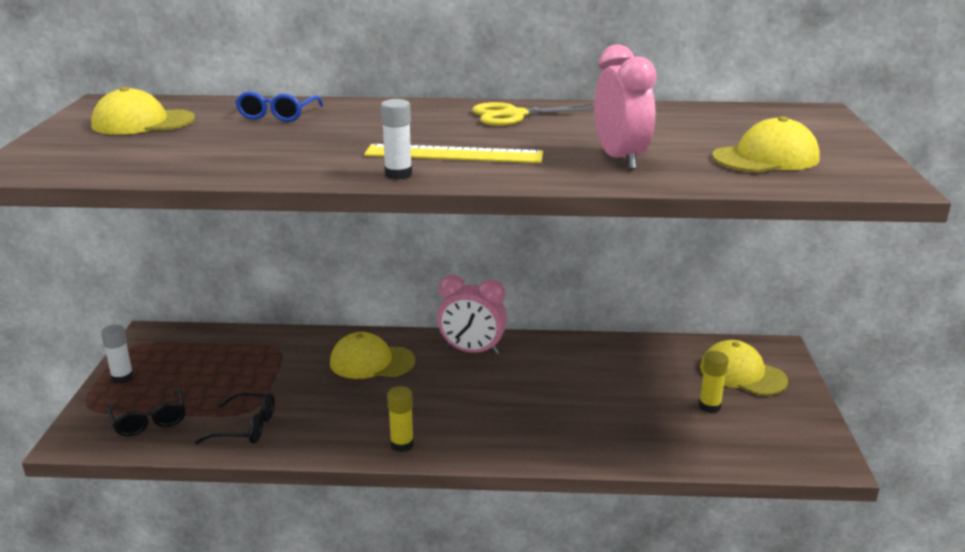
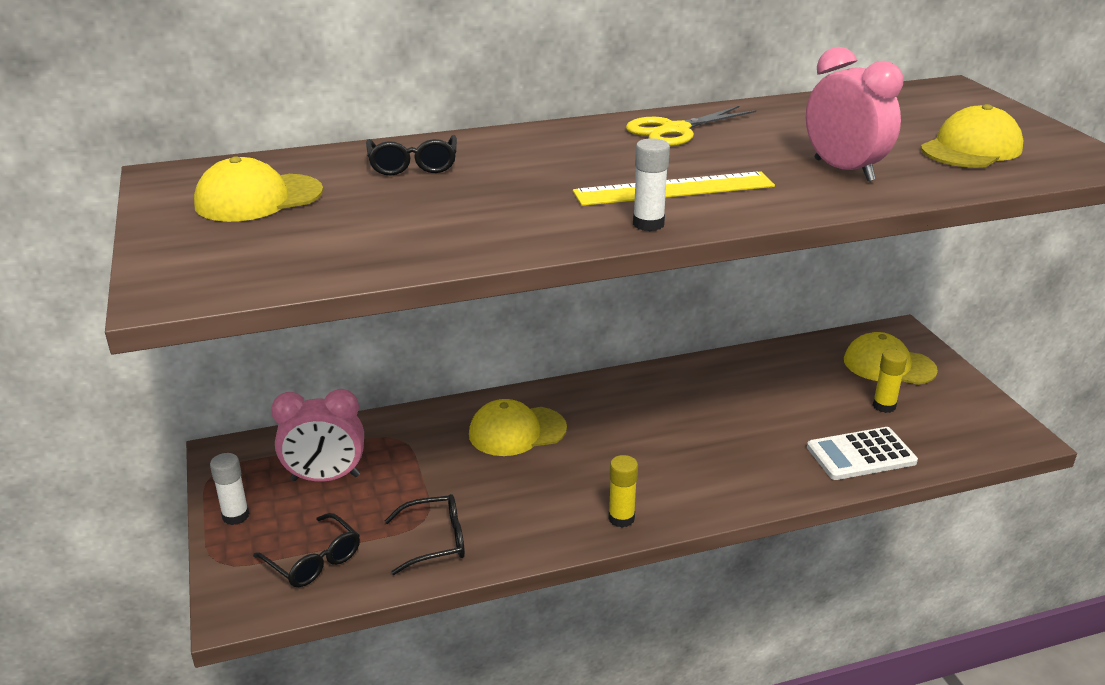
camera: 20 degrees left, 5 degrees up
(277, 115) = (413, 165): blue glasses -> black glasses
(472, 351) = (614, 396): pink clock -> pink clock (325, 478)
(654, 441) = (861, 455): none -> white calculator

